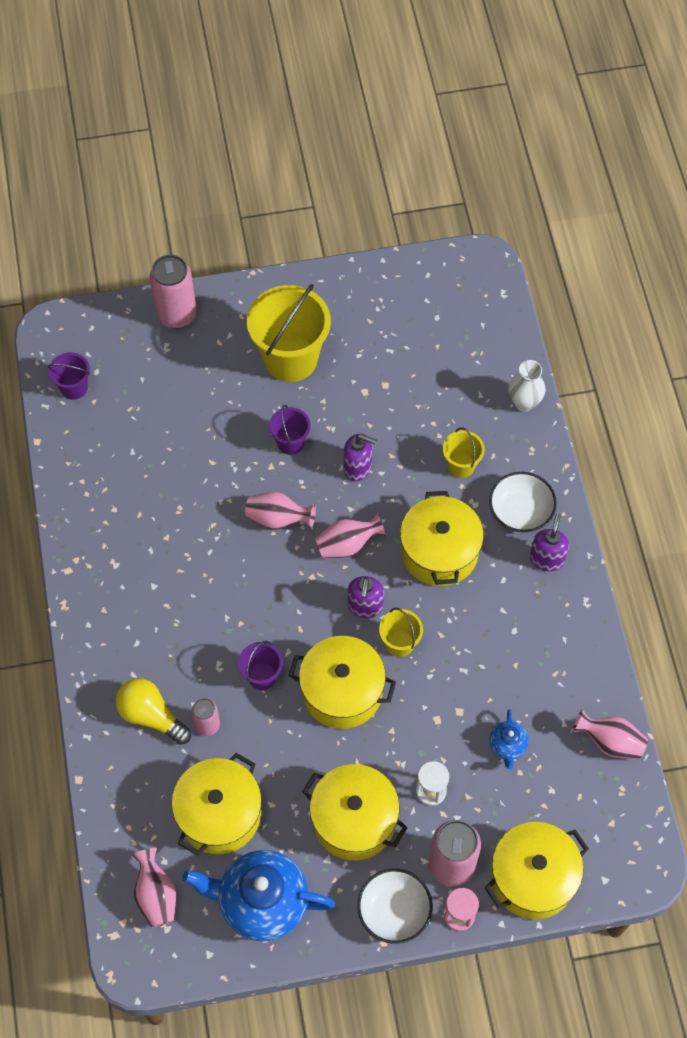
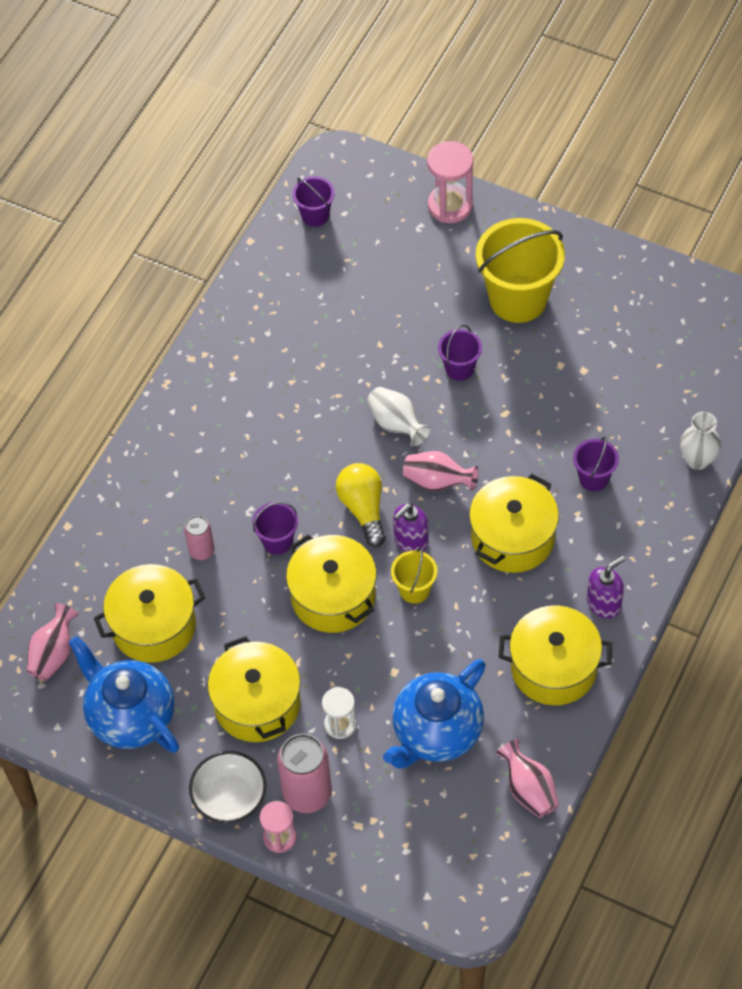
camera: 40 degrees right, 5 degrees down
(151, 716) = (163, 514): yellow light bulb -> yellow light bulb (363, 509)
(176, 315) = (450, 205): pink can -> pink hourglass
(278, 519) = (396, 424): pink vase -> white vase
(358, 467) = (501, 424): purple soap dispenser -> none
(461, 465) = (593, 478): yellow bucket -> purple bucket
(507, 745) = (436, 732): blue teapot -> blue teapot, size x2.18
(520, 511) = (614, 549): white bowl -> none
(532, 877) = (366, 851): yellow pot -> yellow pot (554, 668)

